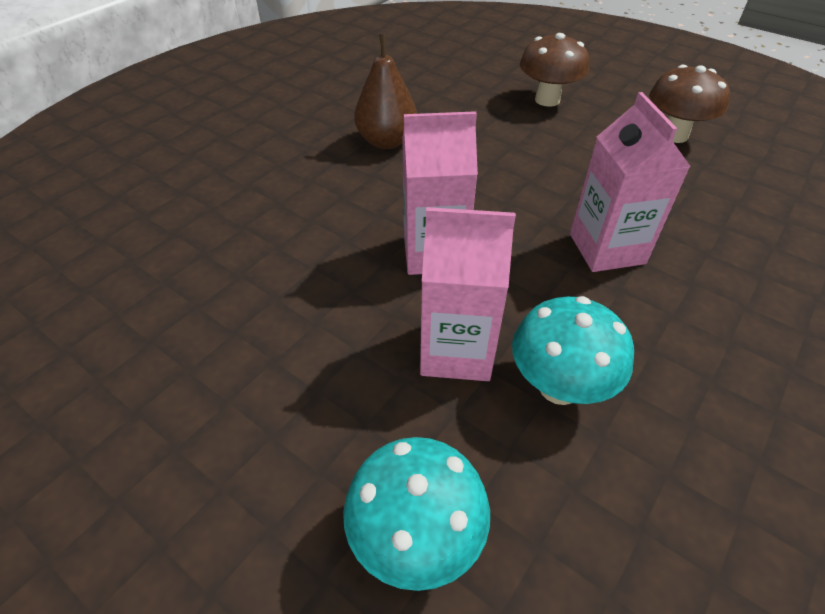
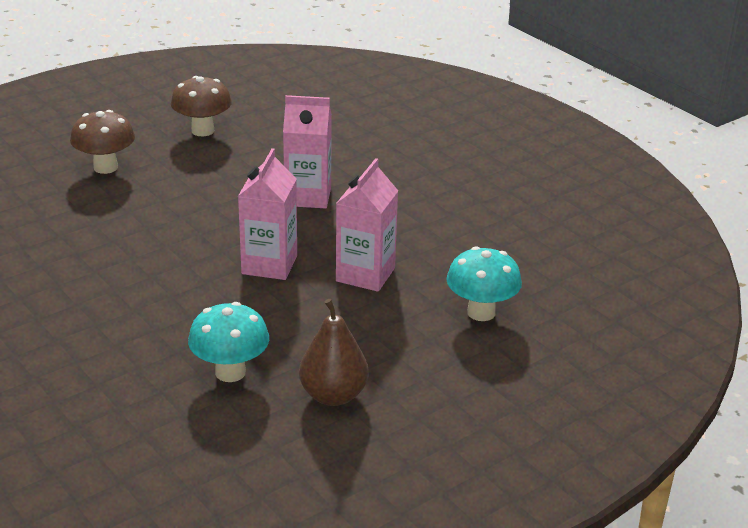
camera: 75 degrees left, 15 degrees down
(386, 141) = (104, 260): brown pear -> brown pear (333, 395)
(559, 386) = (409, 245): turquoise mushroom -> turquoise mushroom (230, 372)

